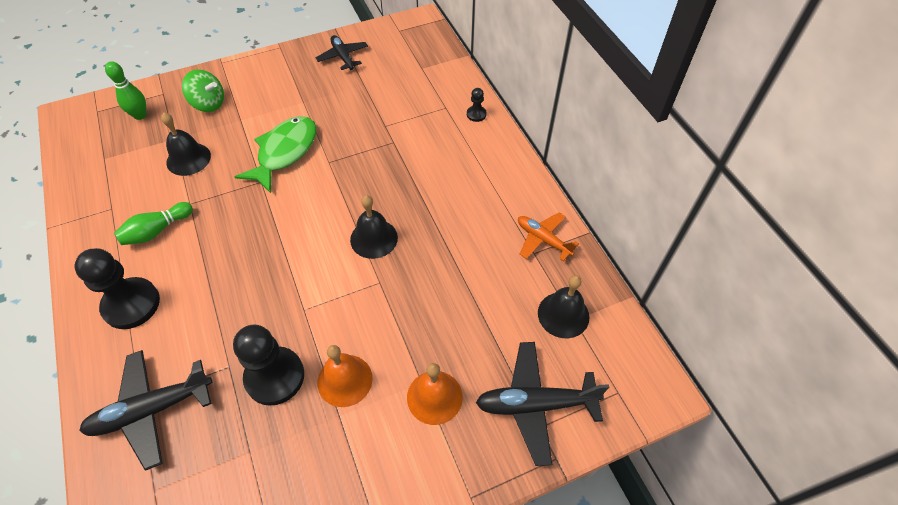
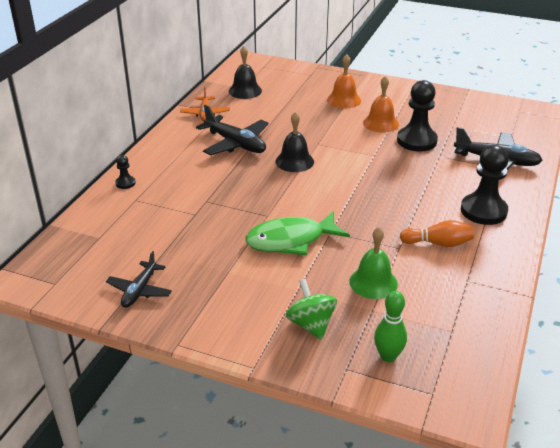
camera: 135 degrees left, 20 degrees down
(157, 231) = (438, 243): green bowling pin -> orange bowling pin
(188, 159) = (373, 282): black bell -> green bell
(535, 404) = (302, 79): black plane -> black plane (235, 144)

